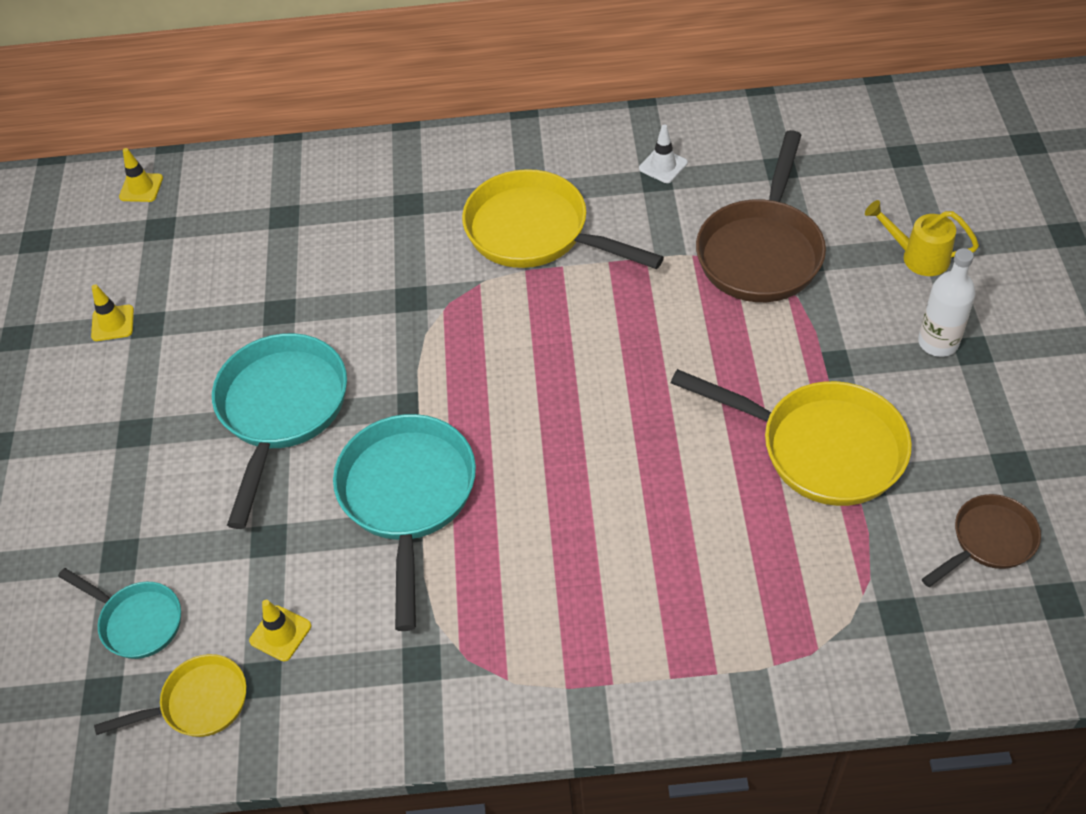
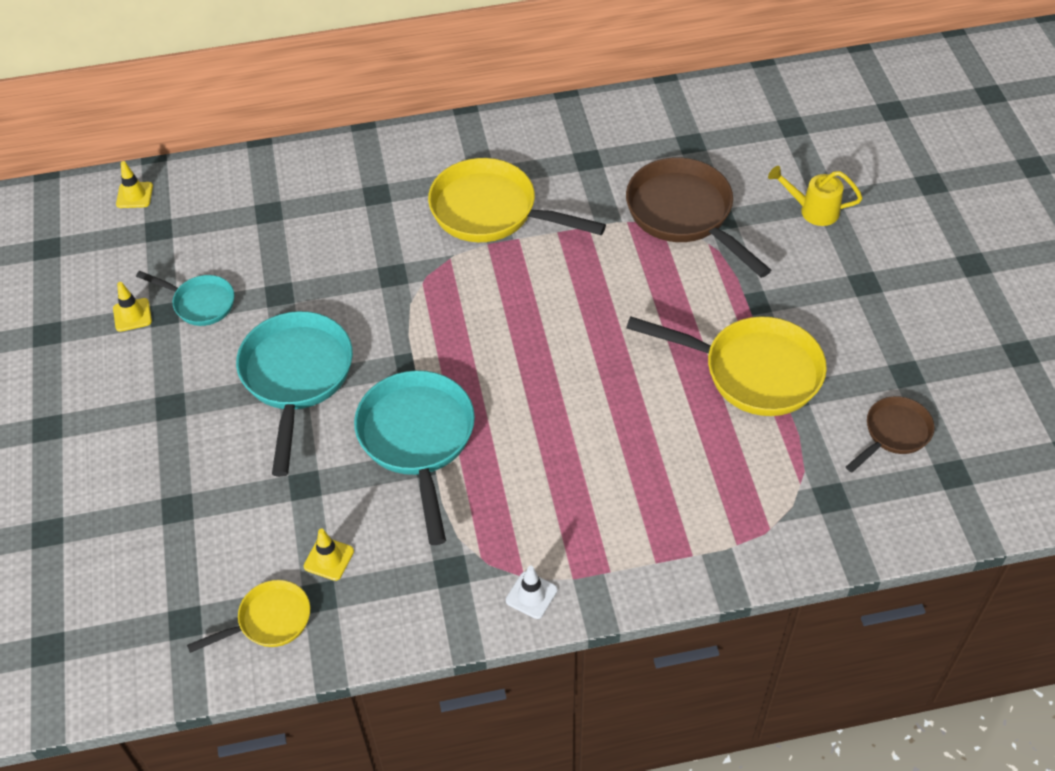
camera: 10 degrees left, 0 degrees up
(137, 621) = (204, 560): turquoise pan -> turquoise pan (200, 303)
(663, 166) = (592, 147): white traffic cone -> white traffic cone (531, 595)
(761, 251) = (684, 215): brown pan -> brown pan turned 135 degrees clockwise
(938, 342) = (837, 279): white bottle -> none

